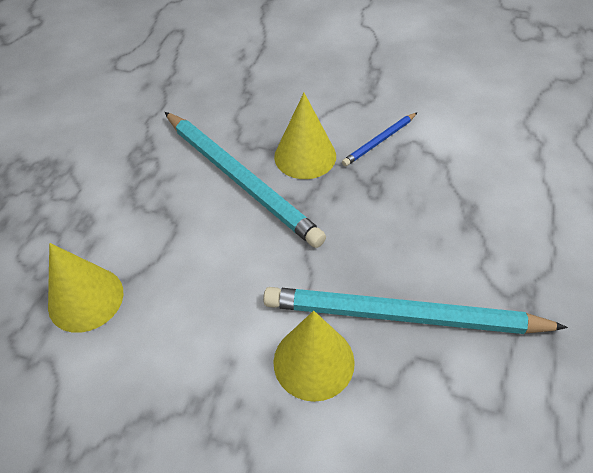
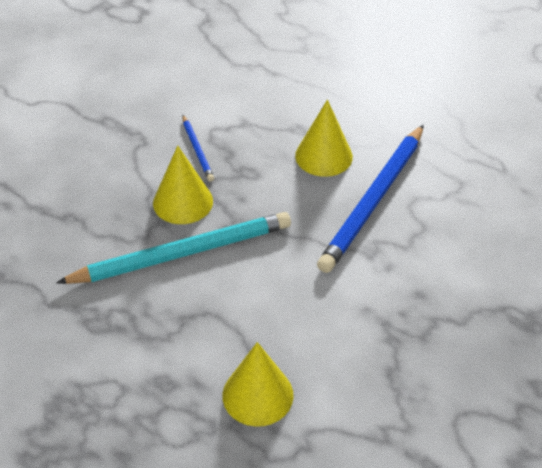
camera: 70 degrees left, 5 degrees down
(313, 361) = (387, 261): yellow cone -> yellow cone (323, 156)
(403, 316) = (374, 201): turquoise pencil -> blue pencil

